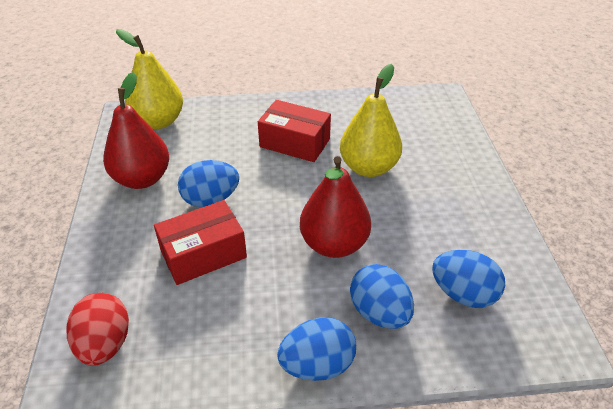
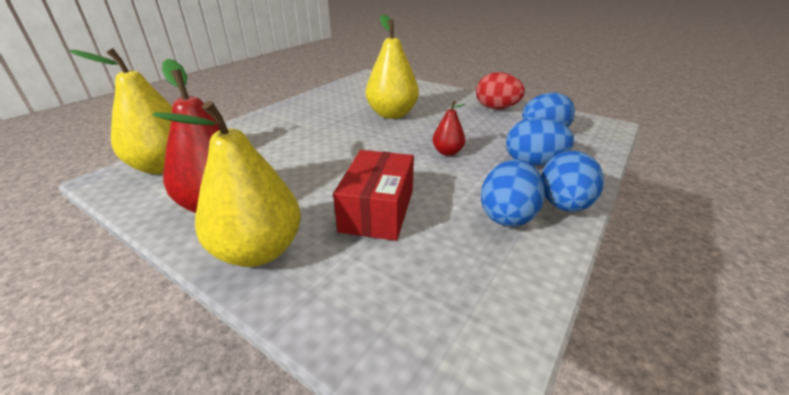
camera: 50 degrees left, 10 degrees down
(105, 344) = (423, 329): red egg -> red egg (496, 108)
(115, 229) = (259, 251): none -> yellow pear
(210, 199) = (317, 181): blue egg -> blue egg (507, 215)
(295, 143) = (321, 125): red box -> none
(334, 244) = (447, 152): red pear -> red pear, size x0.51

